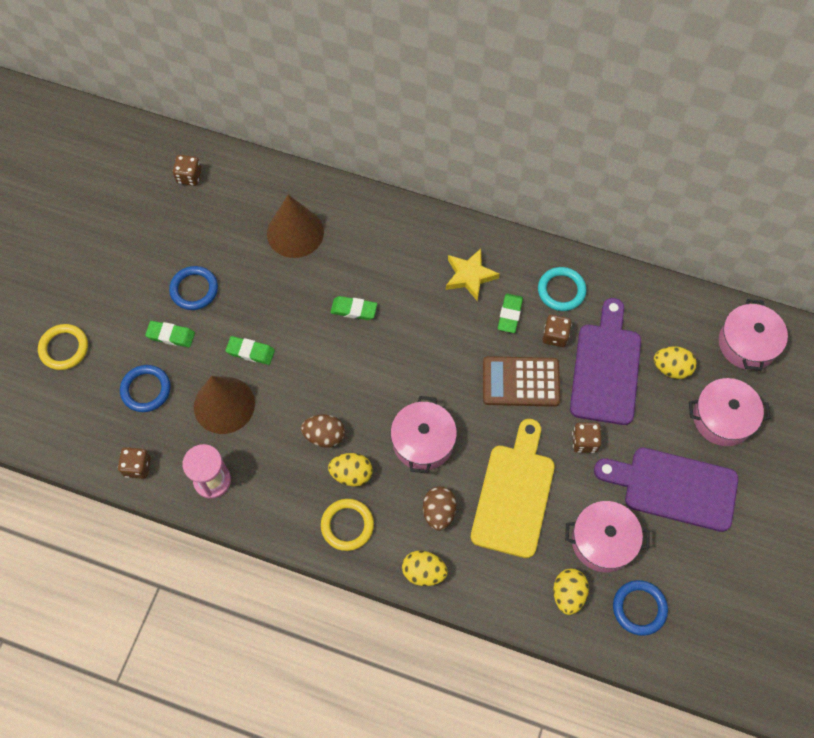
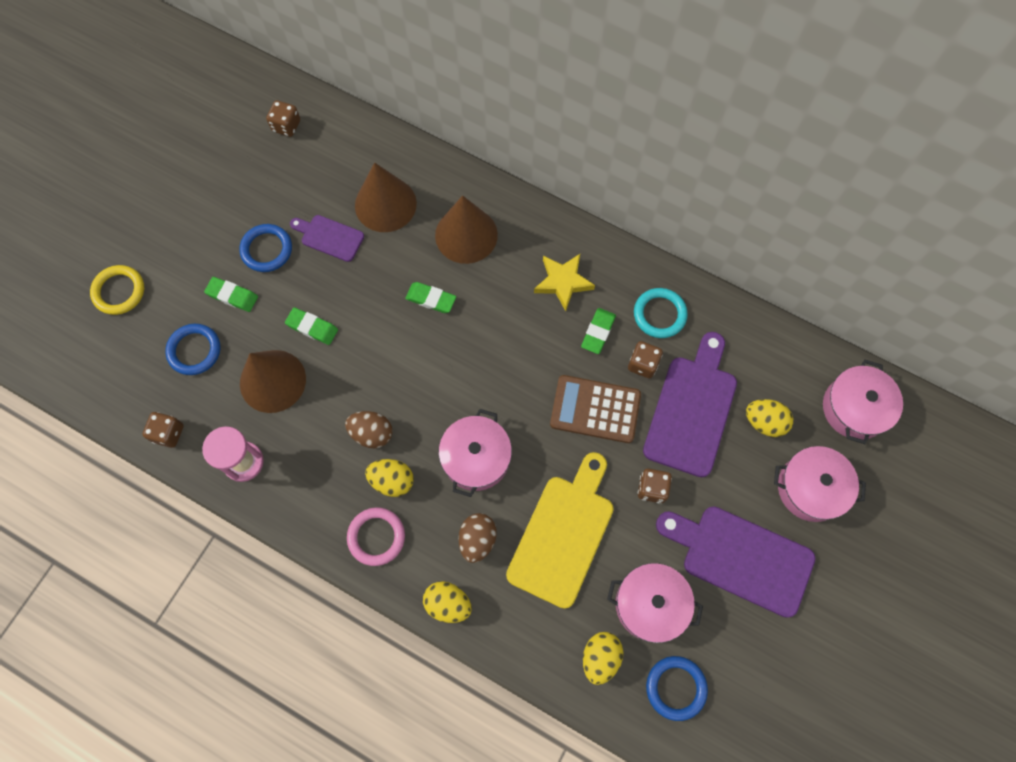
camera: 10 degrees right, 5 degrees up
(249, 269) = (329, 237): none -> purple cutting board
(347, 525) = (376, 537): yellow ring -> pink ring
(374, 248) = (466, 235): none -> brown cone

